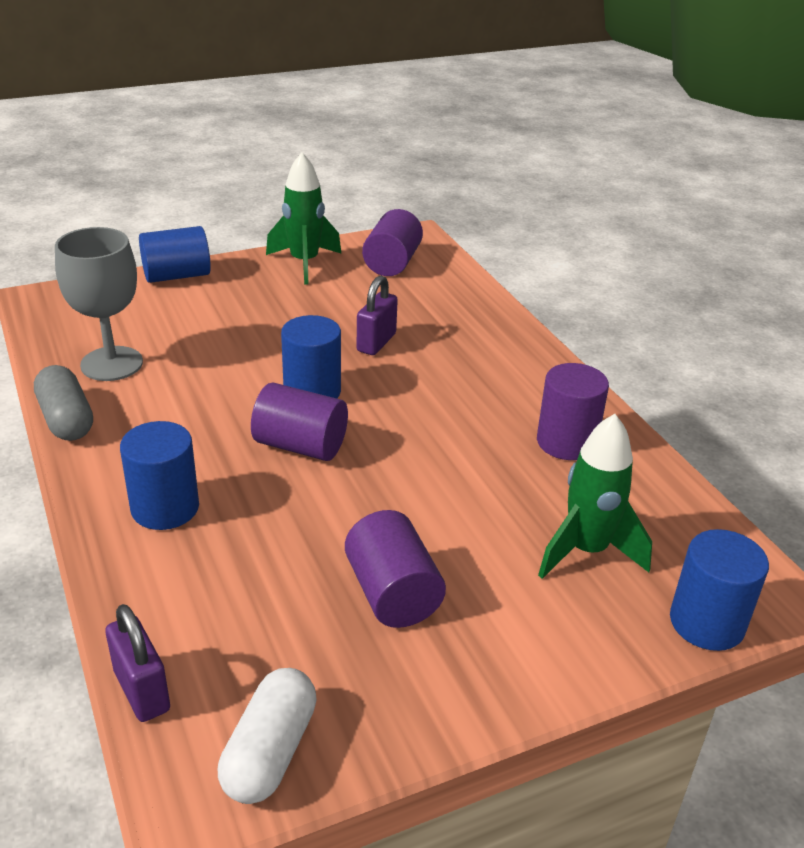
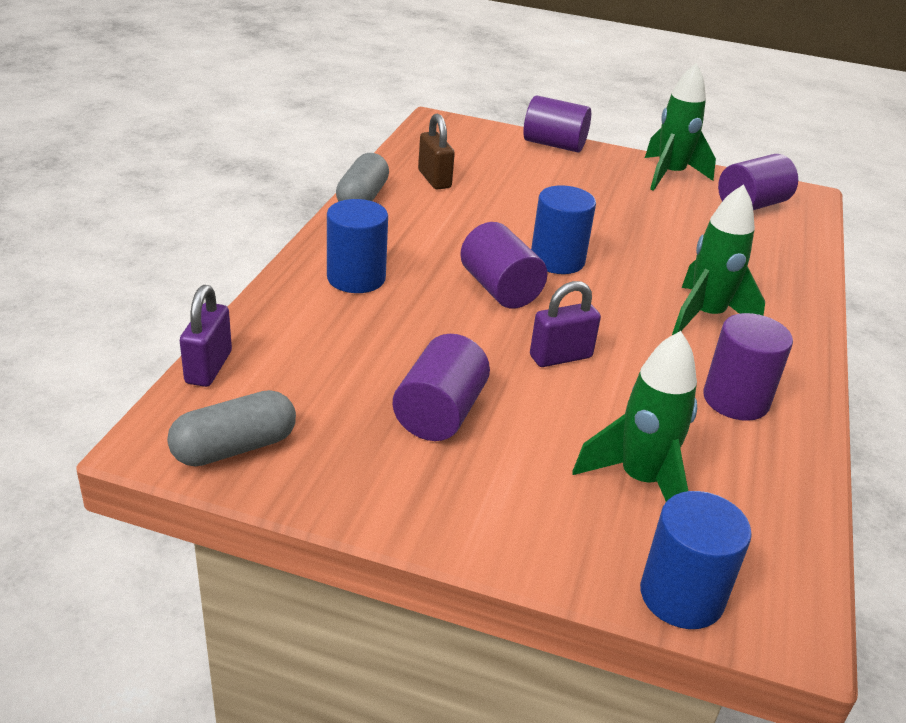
camera: 40 degrees right, 0 degrees up
(111, 364) = (434, 179): grey goblet -> brown padlock
(177, 275) = (554, 145): blue cylinder -> purple cylinder
(270, 751) = (234, 448): white capsule -> grey capsule
(376, 342) = (657, 252): purple padlock -> purple padlock (560, 357)
(471, 382) = (706, 316): none -> green rocket

